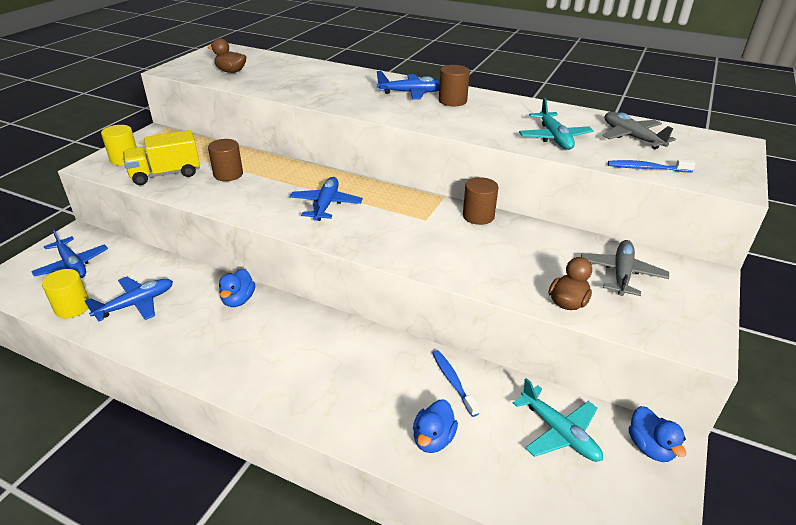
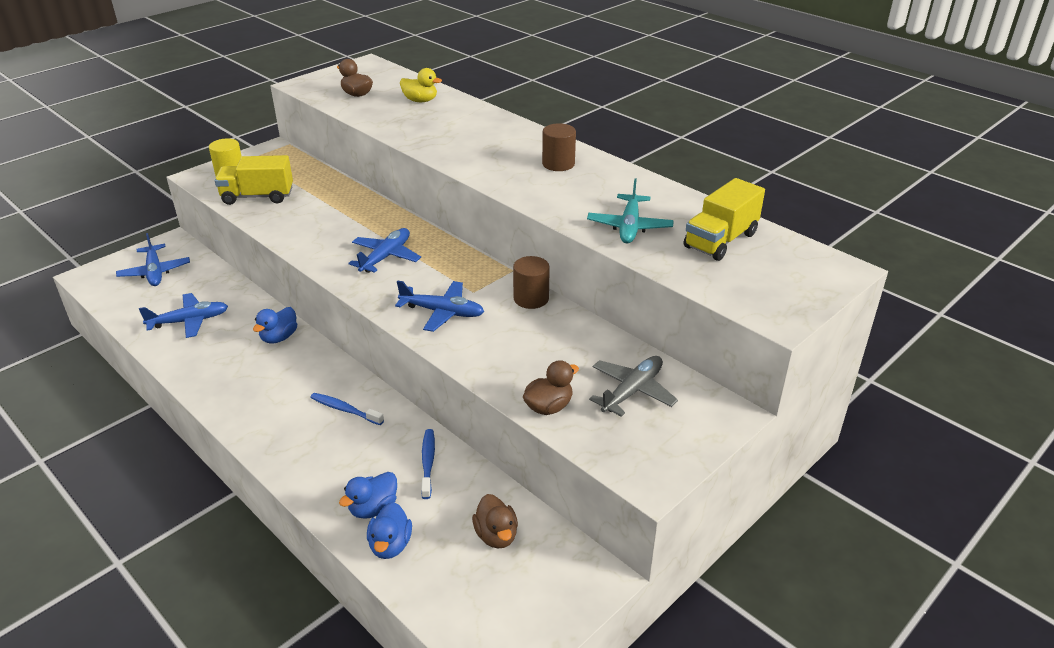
camera: 20 degrees right, 0 degrees up
(72, 307) = (136, 313): yellow cylinder -> none
(228, 174) = (314, 207): brown cylinder -> none
(293, 70) = (420, 101): none -> yellow duck
(412, 93) = (523, 147): blue plane -> blue plane (442, 312)
(559, 432) = (496, 535): turquoise plane -> brown duck
(631, 137) = (720, 240): grey plane -> yellow truck
(646, 168) = (697, 280): blue toothbrush -> blue toothbrush (345, 409)
(650, 447) = (577, 574): blue duck -> blue duck (390, 545)

